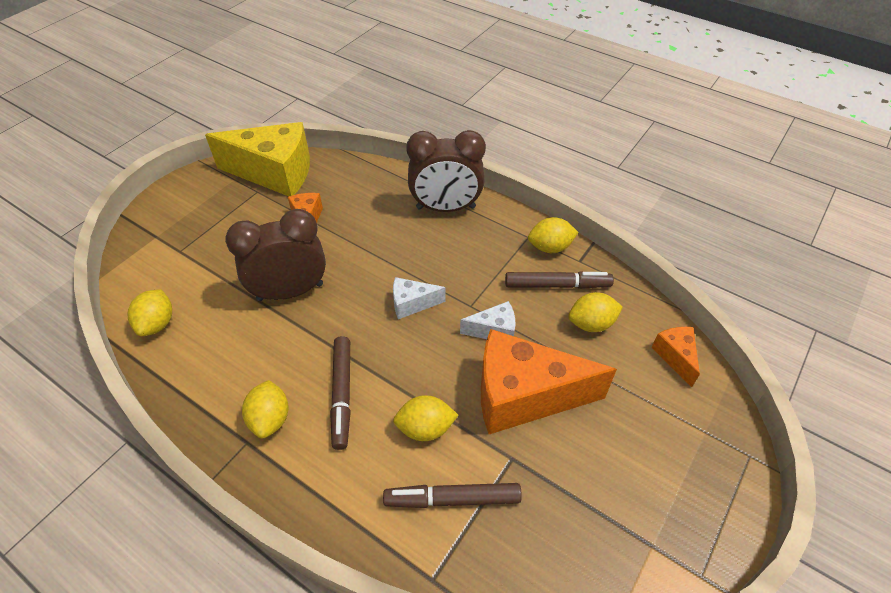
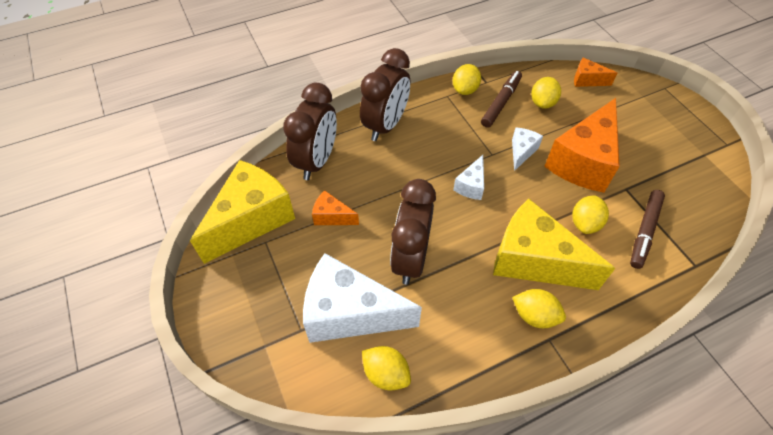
camera: 60 degrees left, 5 degrees up
(209, 274) = (349, 313): none -> white cheese
(342, 394) = (533, 260): brown marker -> yellow cheese
(365, 182) = (317, 161): none -> brown clock

